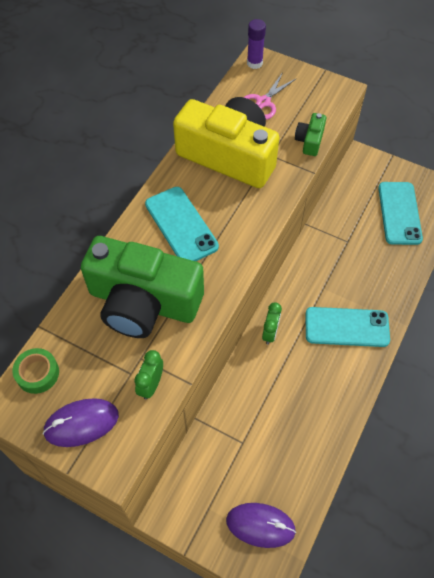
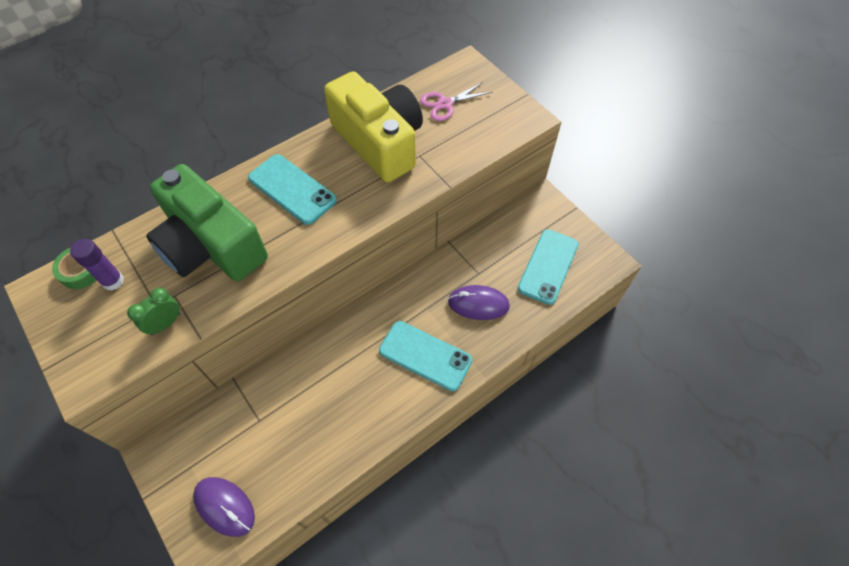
camera: 25 degrees right, 0 degrees up
(81, 423) = (85, 331): purple mouse -> purple mouse (478, 304)
(181, 225) = (292, 189): turquoise phone -> turquoise phone turned 45 degrees counterclockwise
(254, 63) = (461, 65): purple glue stick -> purple glue stick (113, 281)
(270, 333) = (349, 329): green clock -> none
(309, 140) = (466, 155): green camera -> none

